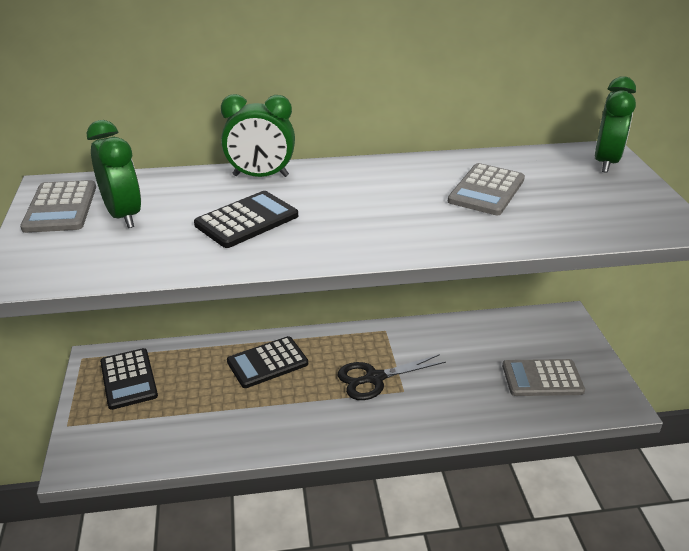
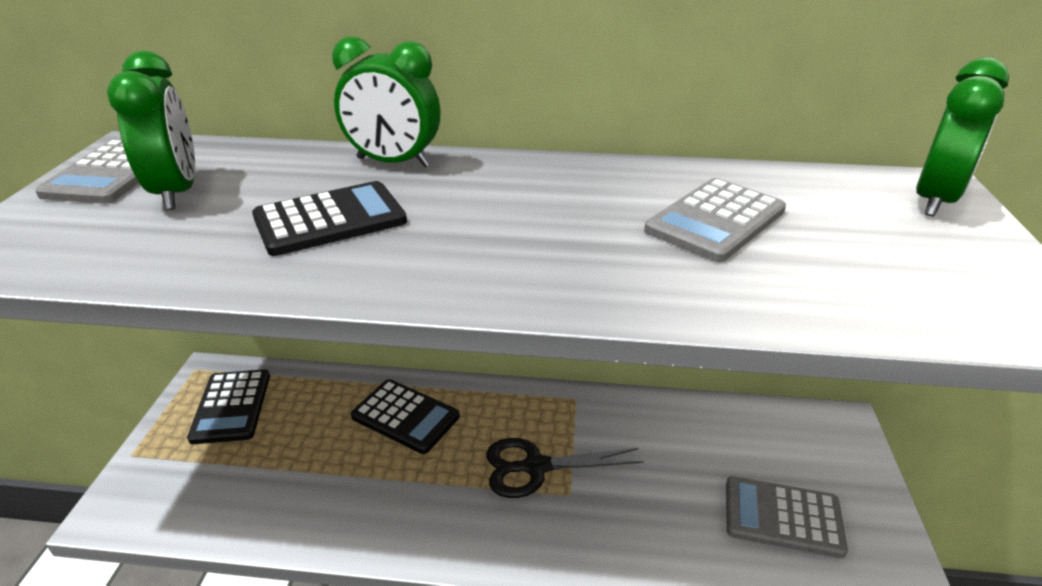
camera: 15 degrees right, 0 degrees up
(267, 363) = (405, 416): black calculator -> black calculator turned 135 degrees counterclockwise

